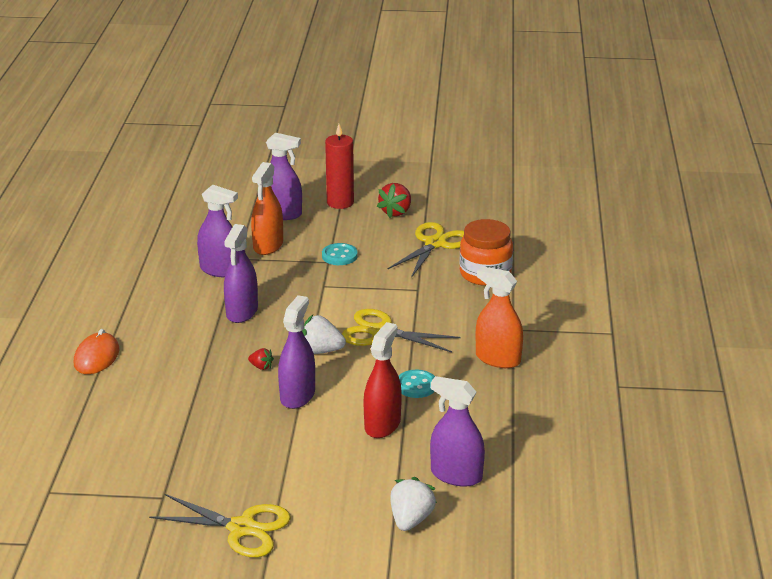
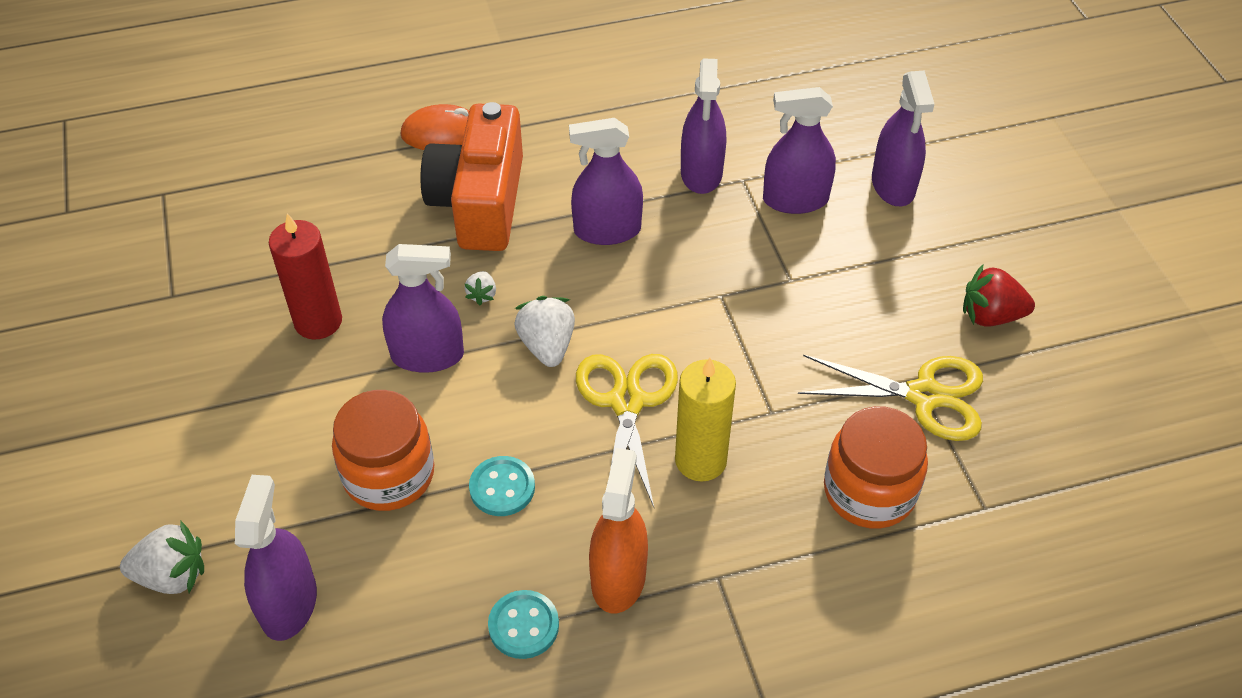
camera: 70 degrees right, 20 degrees up
(178, 353) = (480, 202): none -> orange camera
(242, 528) = (123, 393): yellow scissors -> none
(261, 367) = (482, 295): red strawberry -> white strawberry
(268, 245) = (795, 200): orange spray bottle -> purple spray bottle
(339, 256) = (814, 287): turquoise button -> turquoise button (523, 626)
(340, 202) = (972, 239): red candle -> red candle (318, 321)
(382, 424) = (389, 474): red spray bottle -> orange jar
(436, 317) = (700, 460): none -> yellow candle

